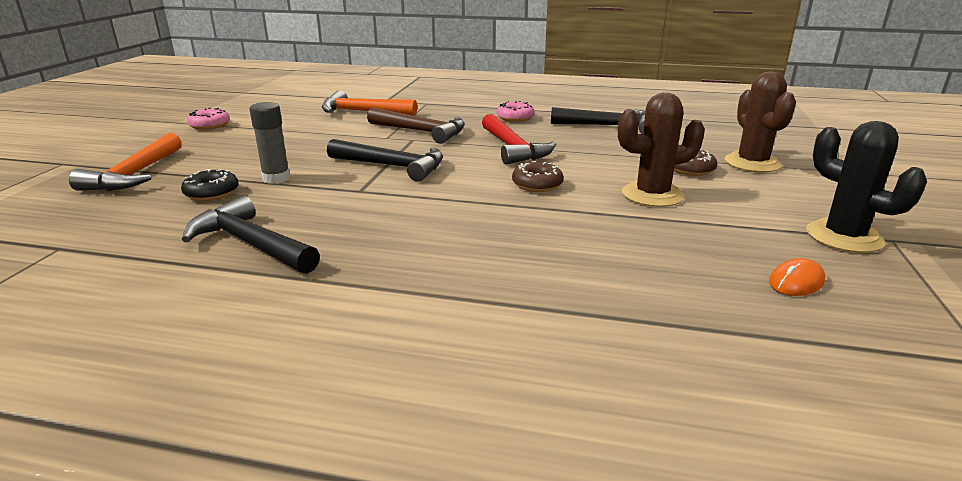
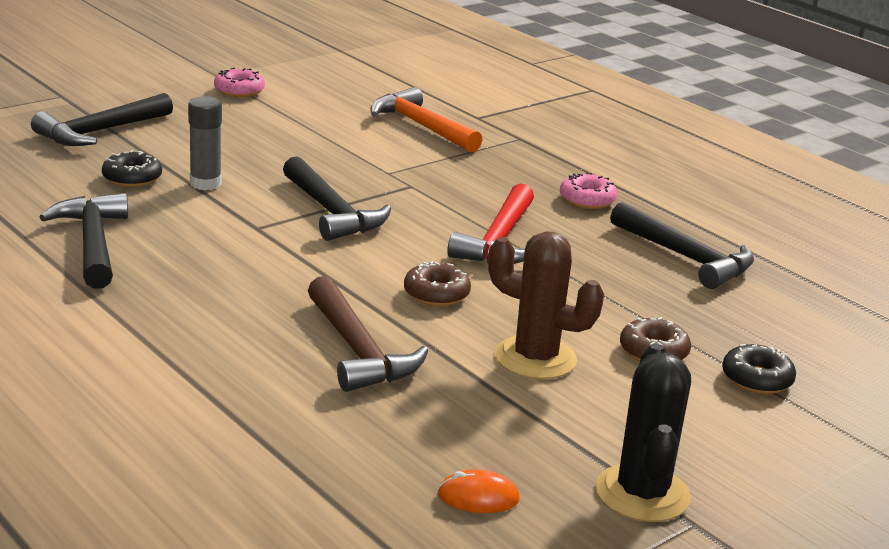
camera: 35 degrees right, 0 degrees up
(135, 174) = (100, 131): orange hammer -> black hammer
(421, 131) = (438, 178): brown hammer -> brown hammer (357, 350)
(752, 163) = (757, 379): brown cactus -> black donut

